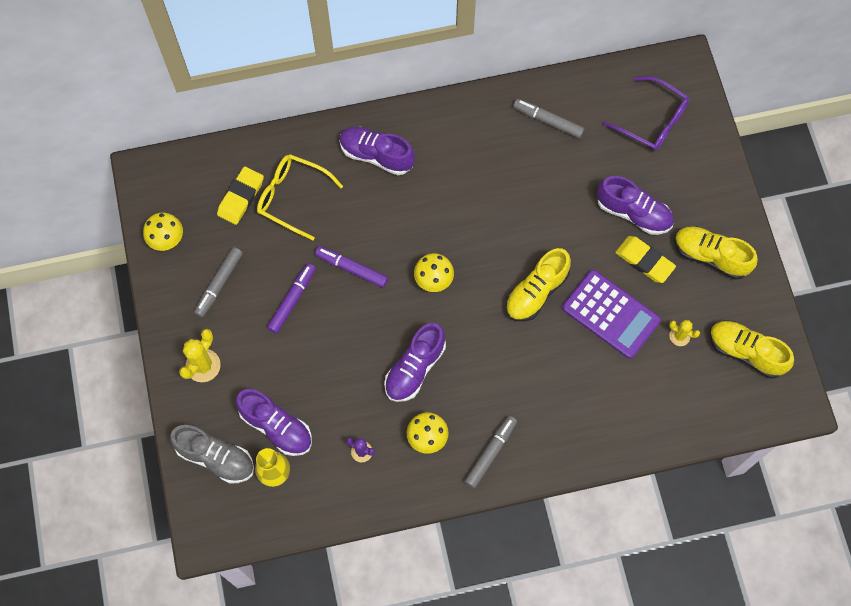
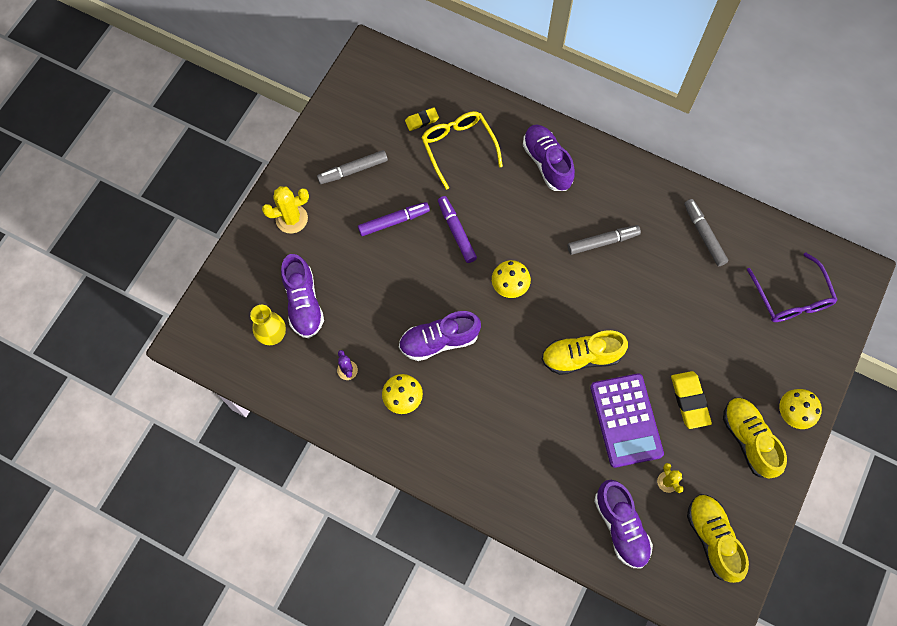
camera: 40 degrees right, 0 degrees up
(167, 240) = (344, 112): yellow mushroom -> yellow mushroom (791, 414)
(216, 457) = (243, 290): grey shoe -> none
(241, 197) = (422, 120): yellow eraser -> yellow eraser, size x0.61
(490, 453) = (440, 449): grey marker -> grey marker (602, 242)
(633, 213) = (712, 356): purple shoe -> purple shoe (620, 526)

